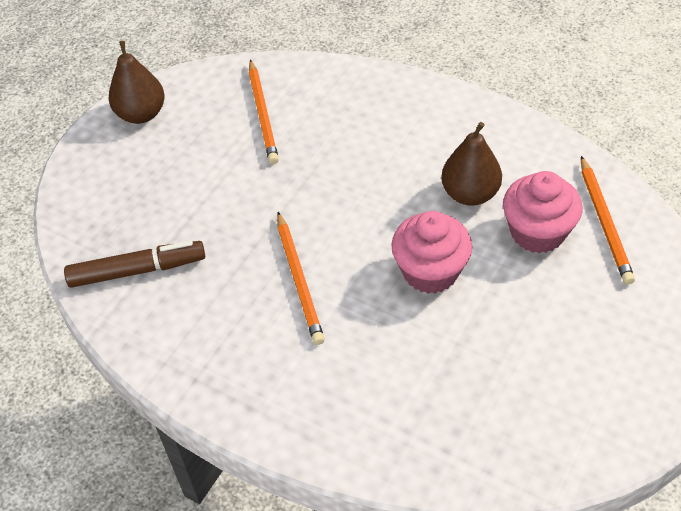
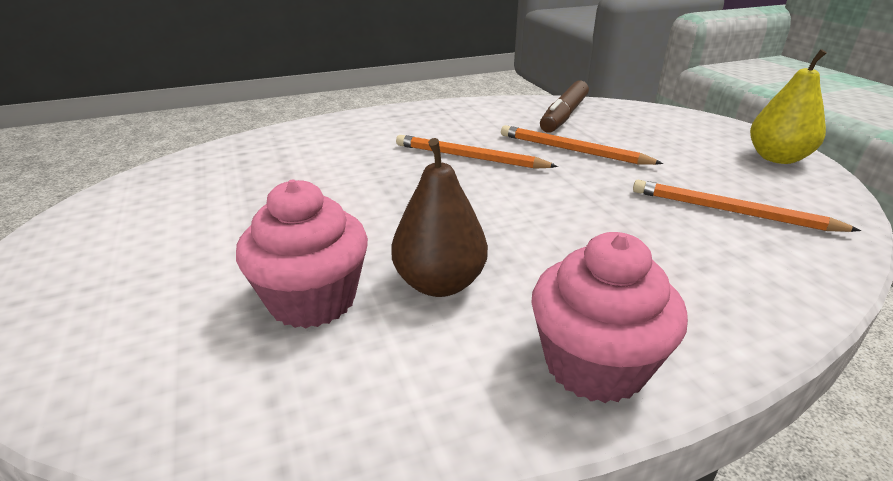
camera: 125 degrees right, 20 degrees down
(141, 114) = (777, 158): brown pear -> yellow pear
(430, 271) = (382, 210): pink cupcake -> pink cupcake (594, 364)
(605, 222) = (225, 370): orange pencil -> orange pencil (572, 150)

